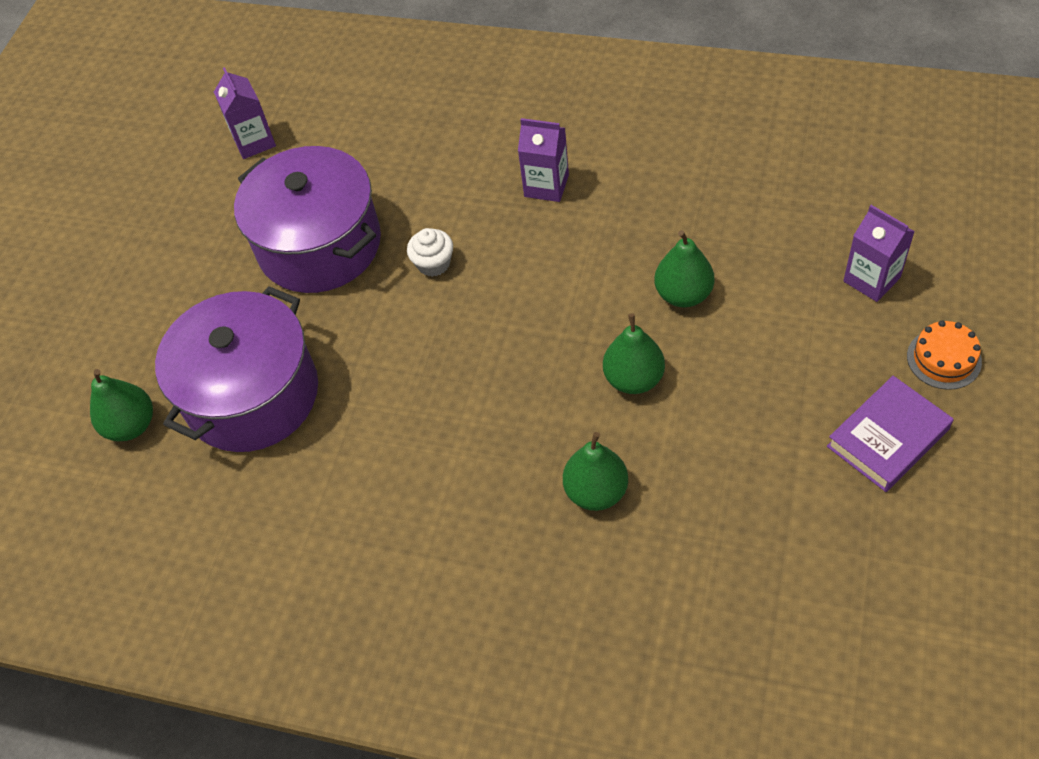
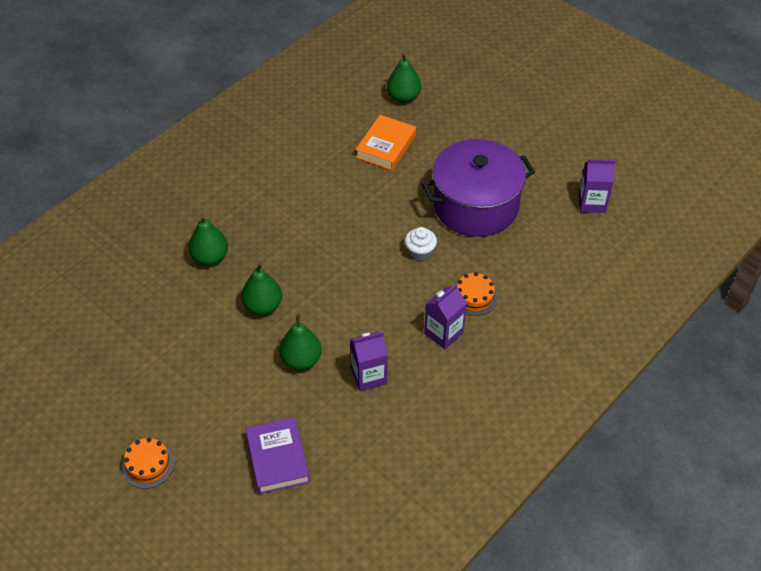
camera: 110 degrees right, 5 degrees down
(252, 395) = (386, 146): purple pot -> orange book
(473, 183) = (474, 297): none -> orange cake
(871, 279) = (232, 465): purple carton -> purple carton (369, 376)
(887, 438) = (127, 402): purple book -> purple book (277, 458)

